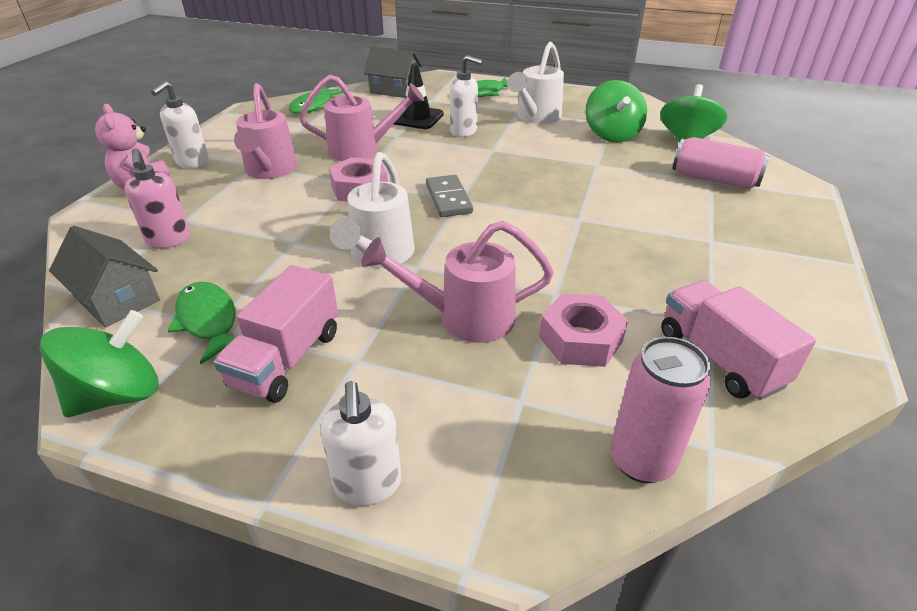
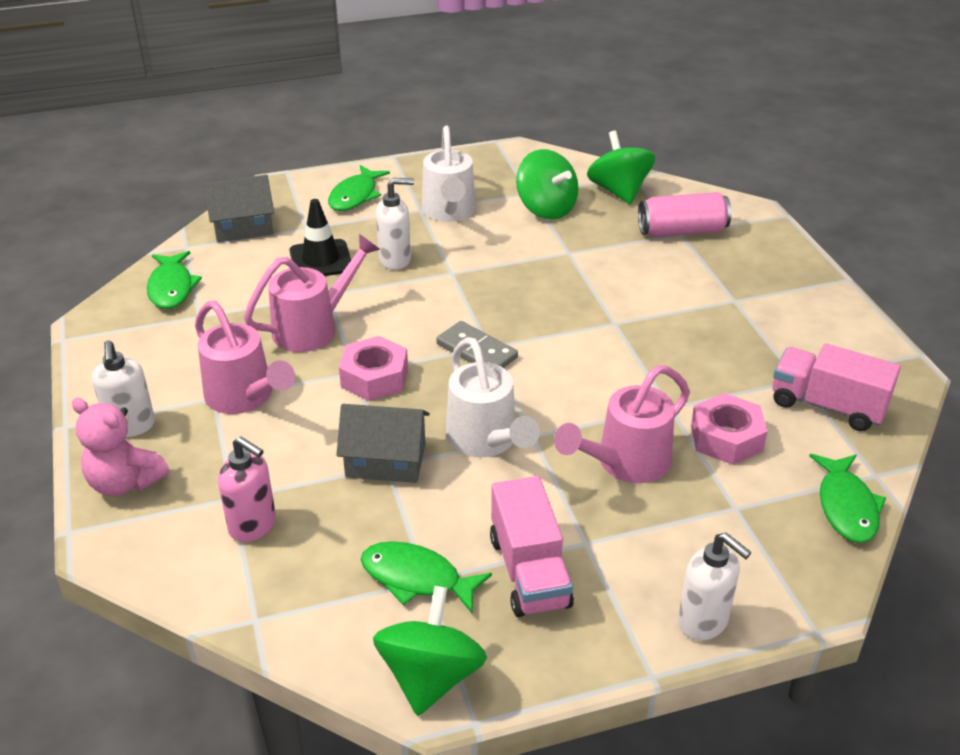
camera: 35 degrees left, 0 degrees up
(117, 299) = (294, 607): grey house -> grey house (385, 460)
(641, 460) = (846, 507): pink can -> green fish

